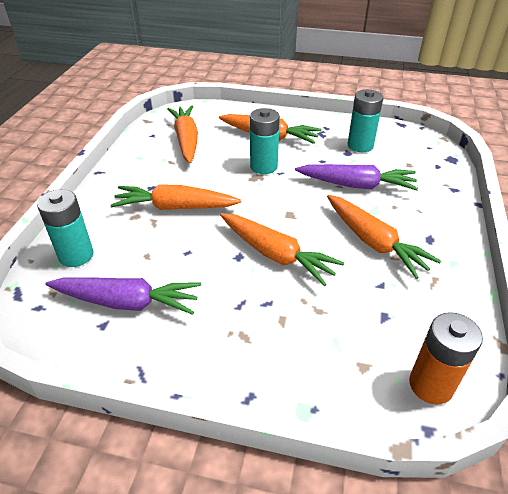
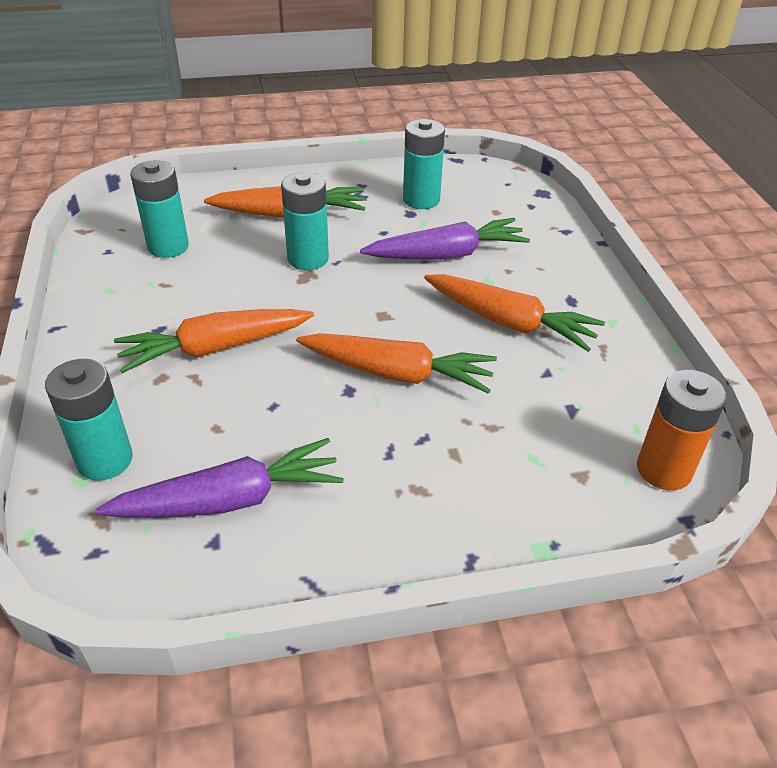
camera: 25 degrees left, 0 degrees up
(186, 140) = (168, 246): orange carrot -> turquoise battery

